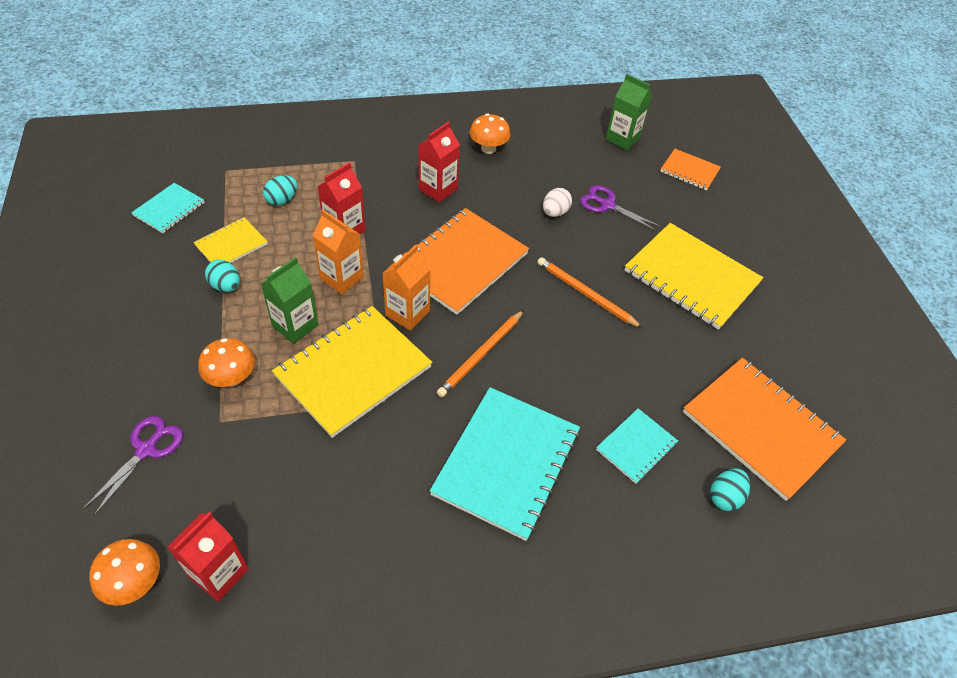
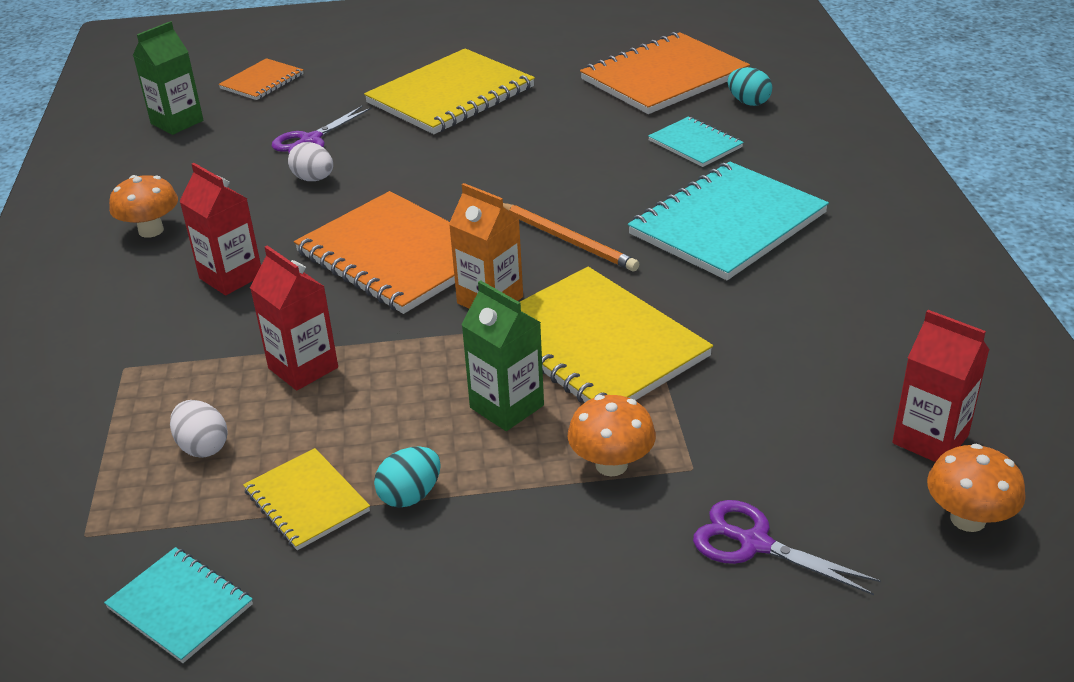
camera: 80 degrees left, 15 degrees down
(282, 200) = (203, 447): turquoise egg -> white egg
(342, 278) = (411, 365): orange carton -> none
(506, 462) = (728, 224): turquoise notebook -> turquoise notebook turned 75 degrees counterclockwise
(585, 294) = (469, 163): orange pencil -> none

